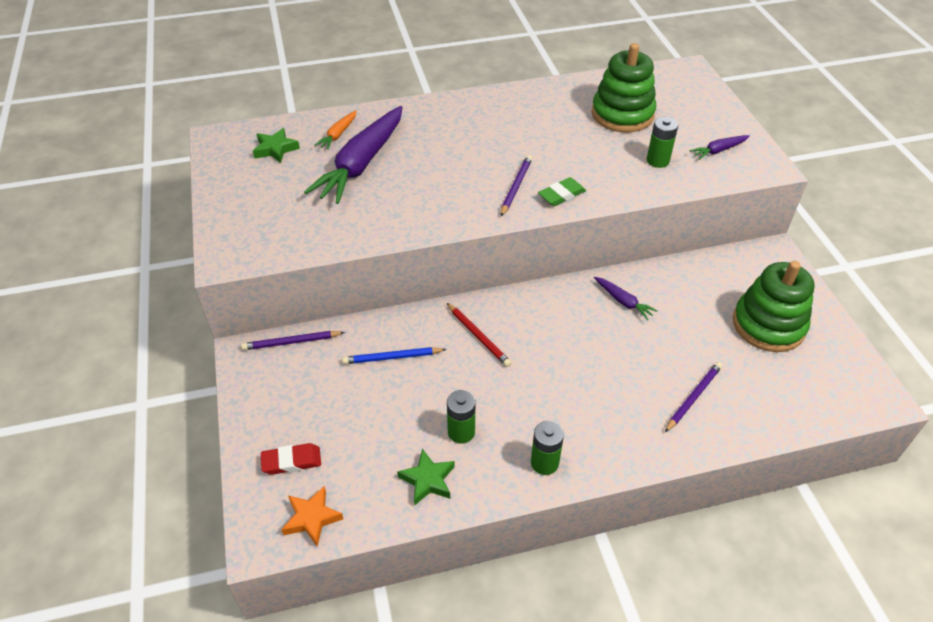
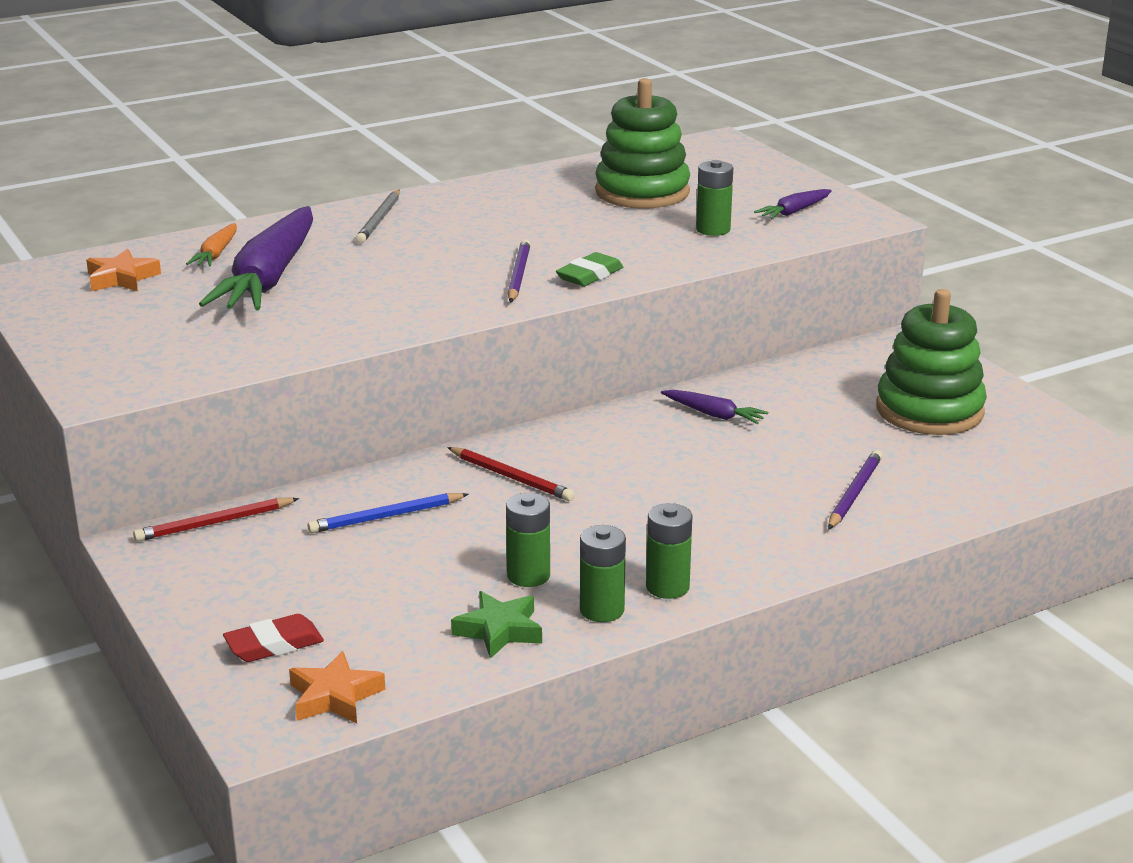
camera: 15 degrees left, 20 degrees down
(275, 149) = (121, 278): green star -> orange star
(292, 342) = (215, 523): purple pencil -> red pencil
(446, 116) = (379, 219): none -> grey pencil
(496, 475) = (602, 610): none -> green battery

